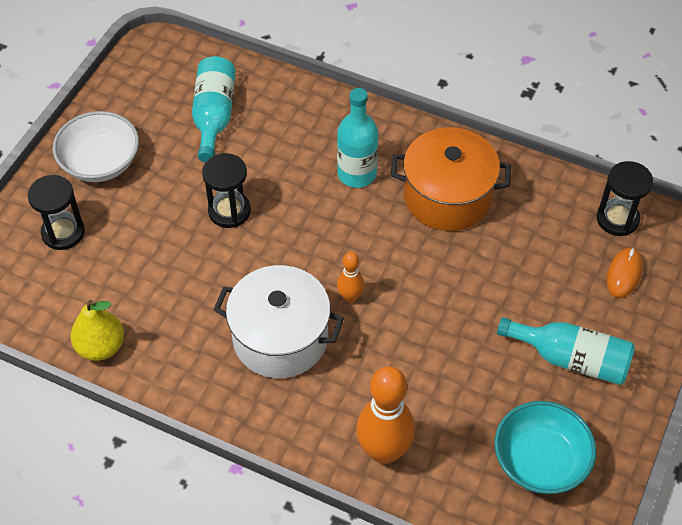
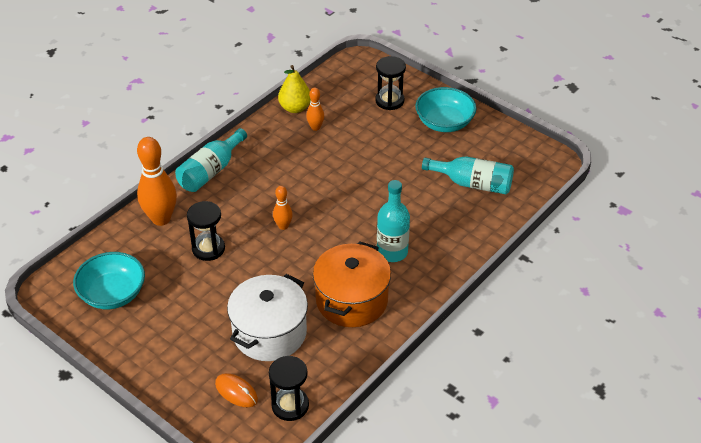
camera: 105 degrees right, 10 degrees down
(100, 163) = (444, 123): white bowl -> turquoise bowl
(141, 309) = (315, 127): none -> orange bowling pin
(229, 211) = (380, 178): black hourglass -> black hourglass (208, 249)
(280, 338) = (266, 186): white pot -> white pot (269, 333)
(571, 358) = (179, 334): turquoise bottle -> turquoise bottle (211, 171)

